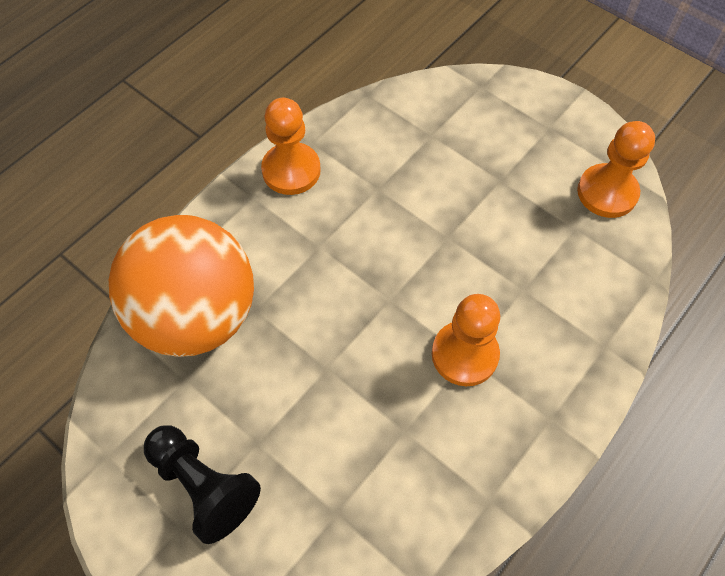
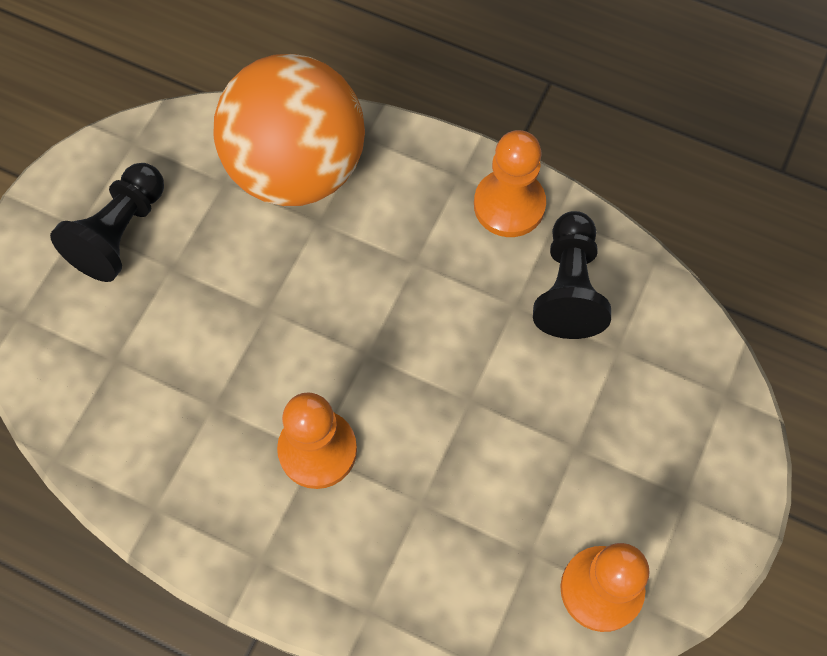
camera: 75 degrees right, 5 degrees up
(374, 151) = (568, 288): none -> black pawn

